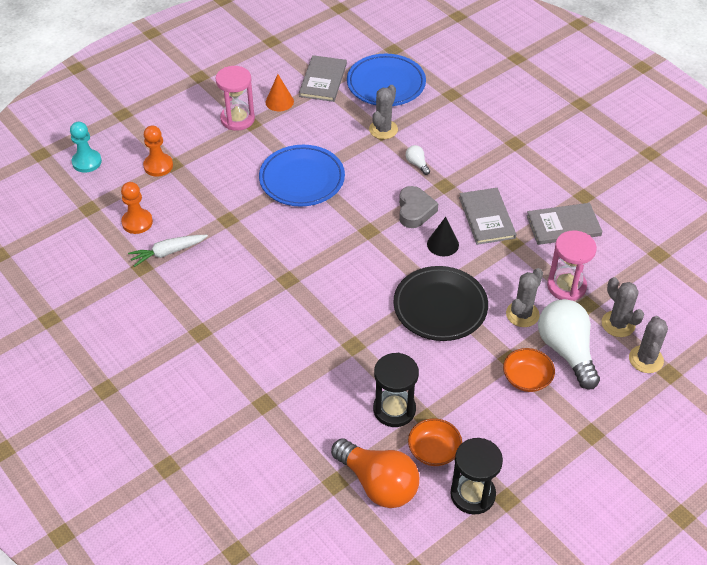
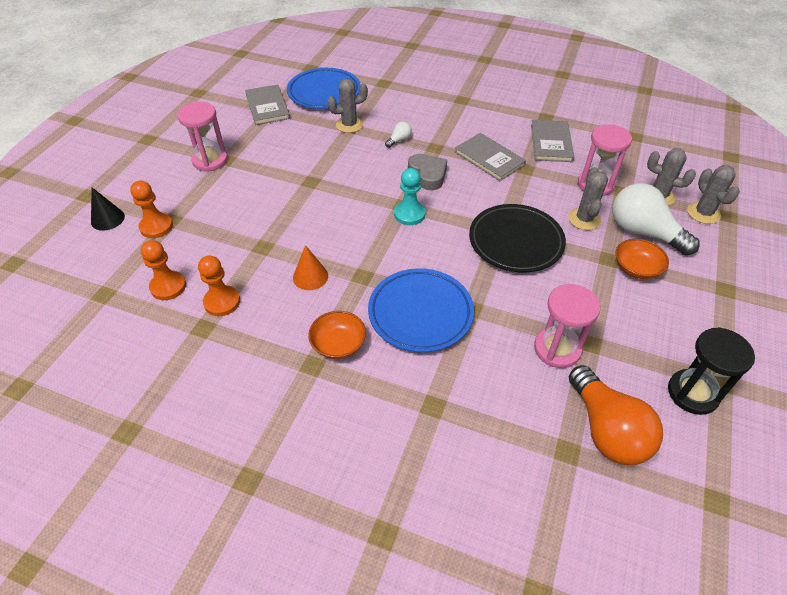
camera: 30 degrees left, 0 degrees up
(87, 162) = (73, 251): turquoise pawn -> turquoise pawn (409, 214)
(168, 252) = (222, 302): white carrot -> orange pawn
(279, 101) = (240, 134): orange cone -> orange cone (310, 276)
(302, 179) = (309, 187): blue plate -> blue plate (420, 313)
(378, 484) = (606, 429): orange light bulb -> orange light bulb turned 60 degrees clockwise
(383, 129) = (349, 125): grey cactus -> grey cactus turned 75 degrees clockwise
(394, 409) = (557, 349): black hourglass -> pink hourglass
(417, 164) = (399, 140): white light bulb -> white light bulb turned 105 degrees clockwise
(434, 451) = (624, 370): orange bowl -> orange bowl (338, 344)
(443, 244) = (473, 191): black cone -> black cone (107, 219)
(563, 226) = (551, 142): grey book -> grey book turned 45 degrees counterclockwise

